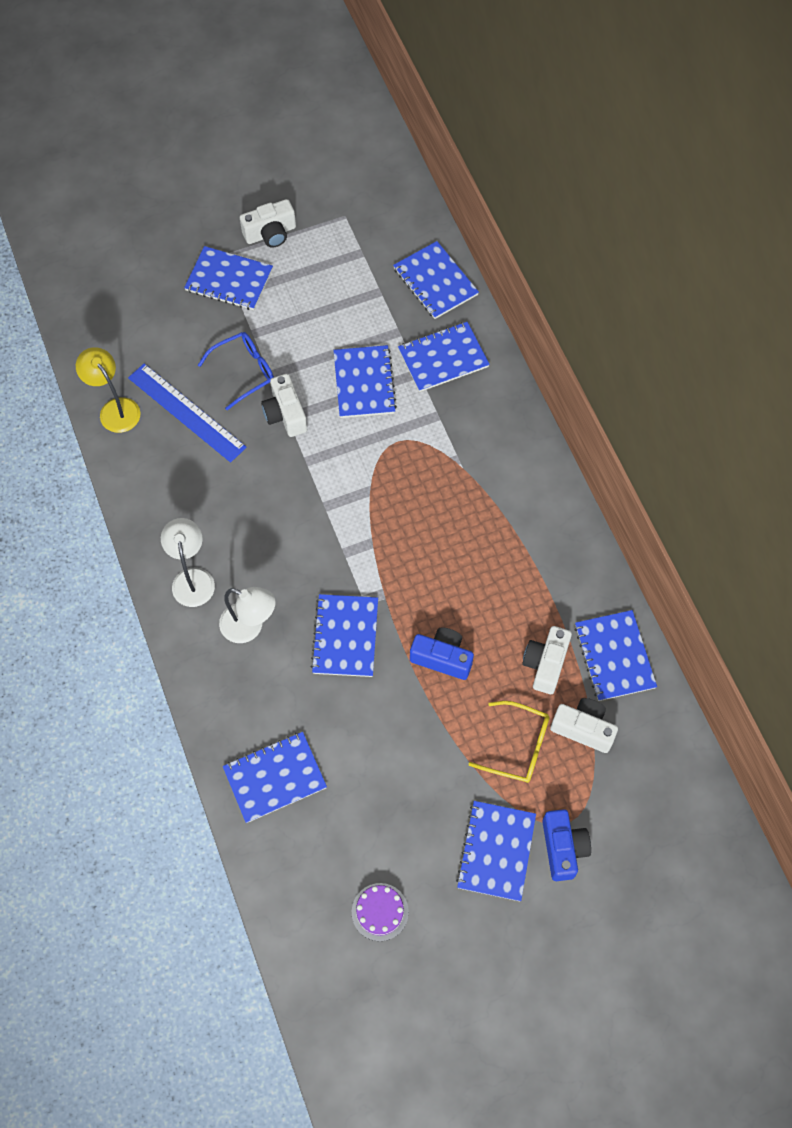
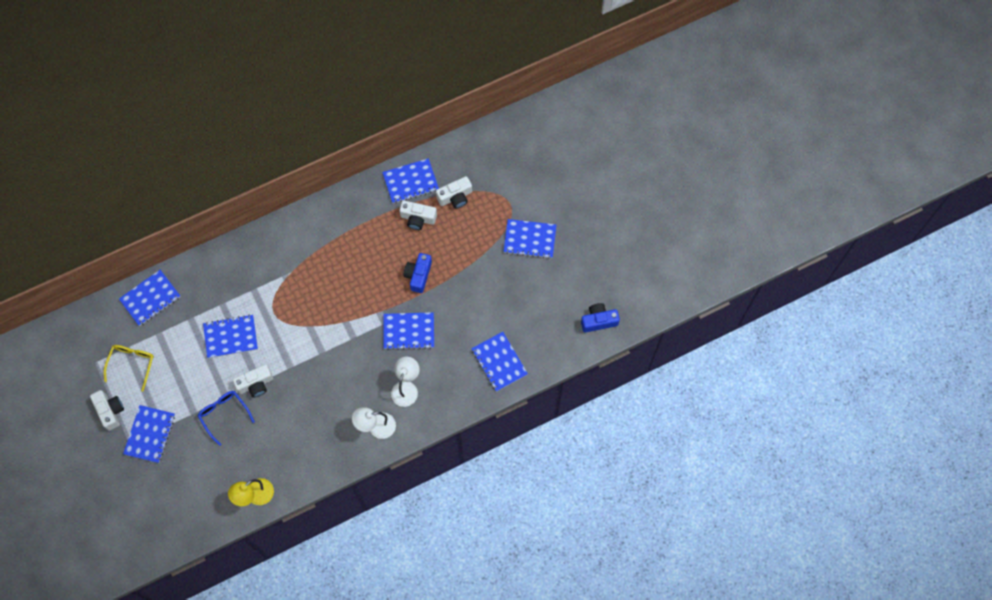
camera: 95 degrees left, 5 degrees up
(186, 412) = (256, 448): blue ruler -> none
(380, 912) = (569, 297): purple cake -> none
(443, 358) = (210, 289): blue notebook -> none
(517, 746) = (469, 231): yellow glasses -> yellow glasses (131, 364)
(563, 848) = (524, 205): blue camera -> blue camera (598, 321)
(583, 728) = (455, 197): white camera -> white camera turned 135 degrees counterclockwise

